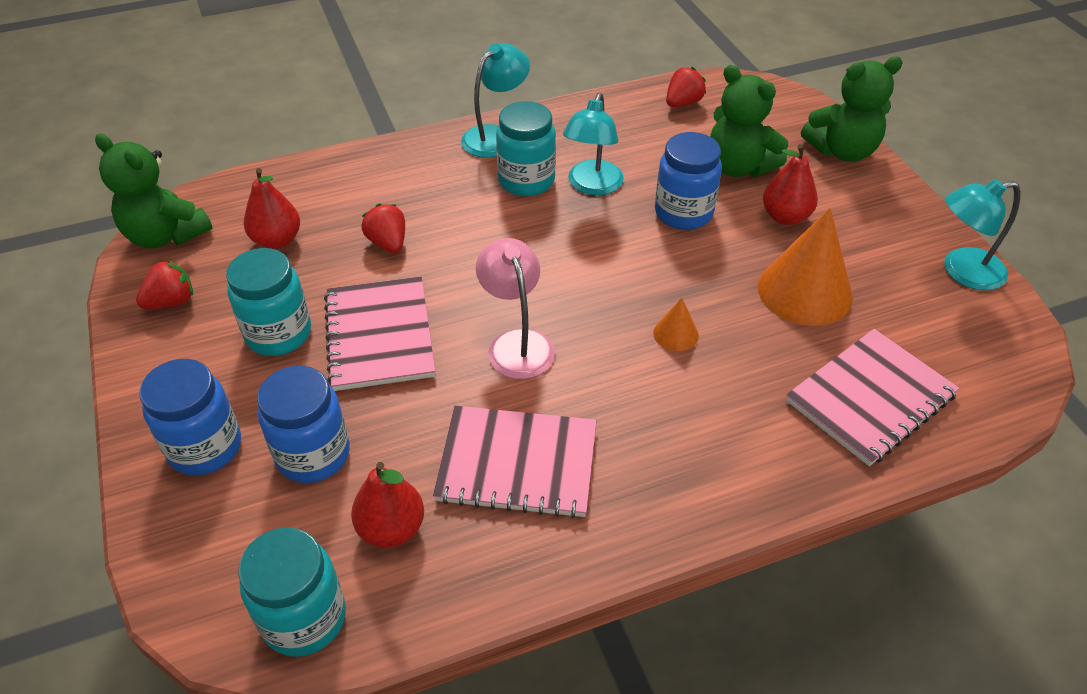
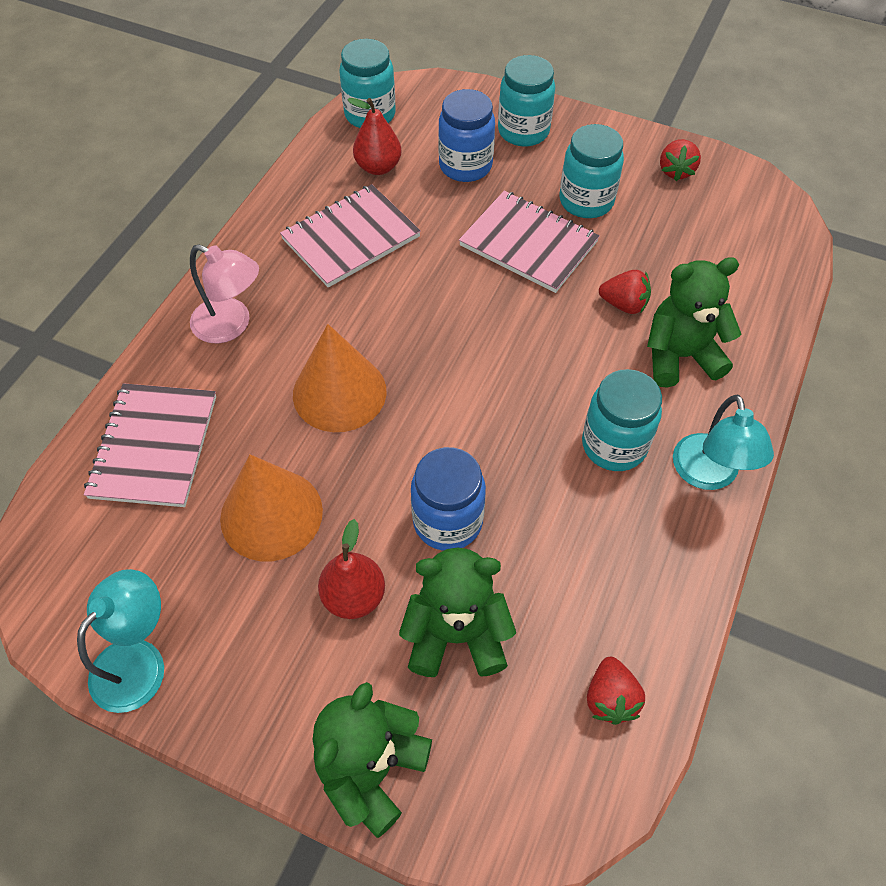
camera: 135 degrees right, 10 degrees up
(166, 235) = (761, 199): green teddy bear -> green teddy bear (680, 356)
(205, 447) = (523, 131): blue jar -> turquoise jar
(277, 240) = (693, 249): red pear -> none
(516, 343) = (439, 303): pink lamp -> pink lamp (231, 325)
(592, 186) = (556, 487): turquoise lamp -> none
(675, 334) = (339, 392): orange cone -> orange cone, size x2.15

